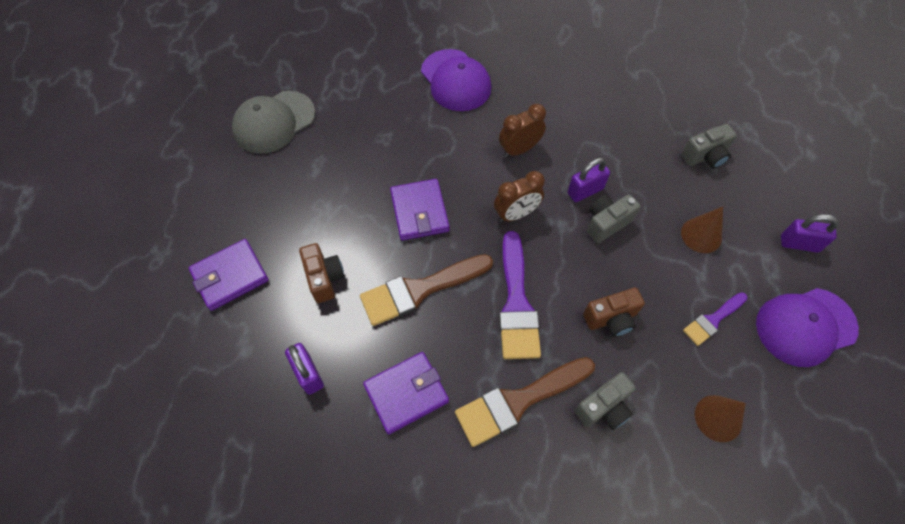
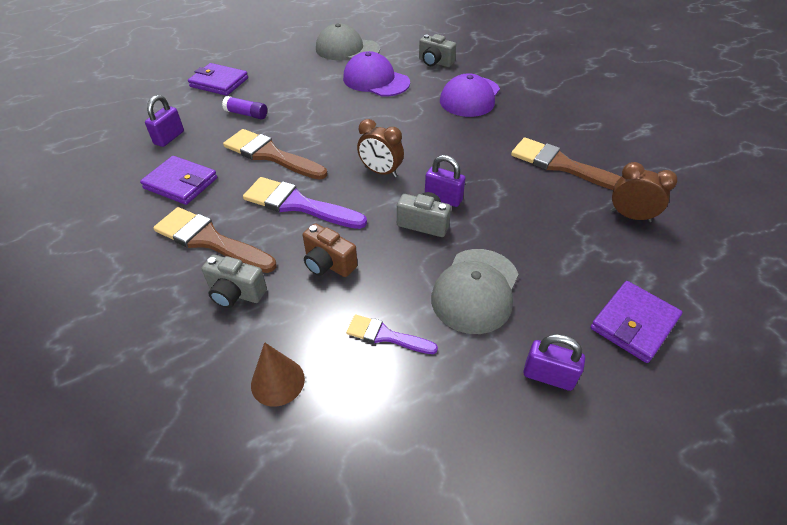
camera: 55 degrees right, 15 degrees down
(324, 278) = (246, 114): brown camera -> purple glue stick
(419, 212) = (336, 128): purple wallet -> purple wallet (633, 323)
(516, 303) = (298, 204): purple brush -> purple brush turned 60 degrees clockwise
(519, 149) = (443, 149): brown clock -> brown clock (630, 216)
(601, 87) = (562, 165): none -> brown brush
(701, 235) = (475, 290): brown cone -> grey cap
(705, 156) = (571, 259): grey camera -> grey camera (435, 62)
(799, 244) = (548, 376): purple padlock -> purple padlock turned 45 degrees counterclockwise
(805, 326) = (445, 421): purple cap -> purple cap (376, 80)

